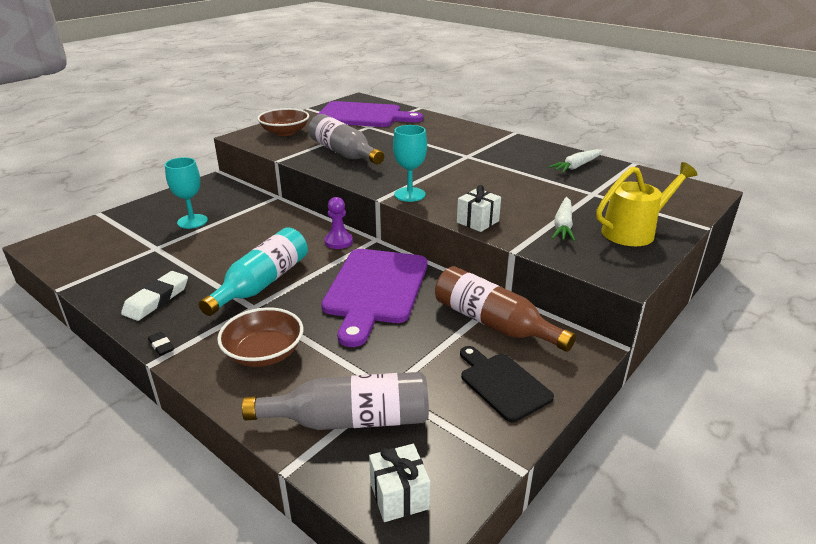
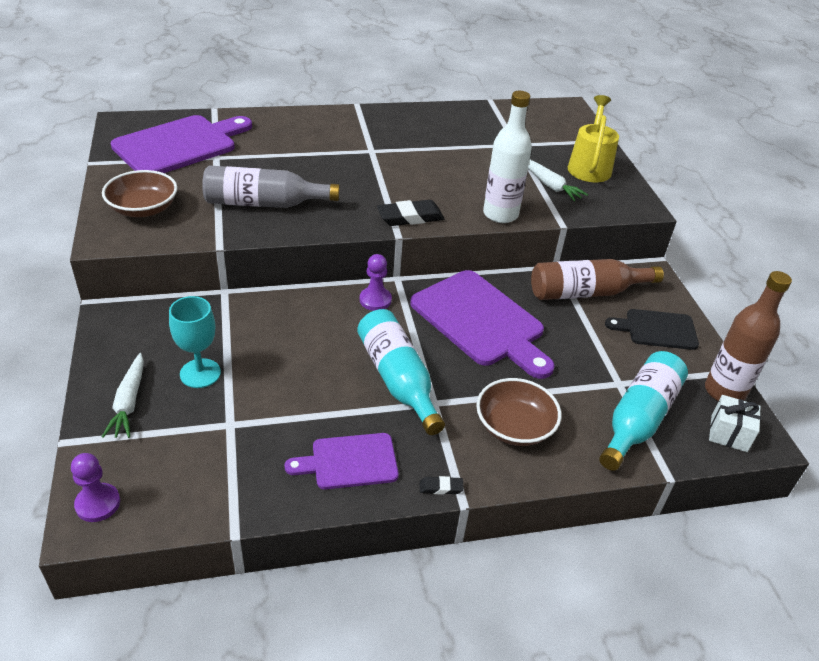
camera: 55 degrees left, 10 degrees up
(57, 241) = (98, 504): none -> purple pawn
(157, 299) = (349, 462): white eraser -> purple cutting board
(350, 420) = (639, 419): grey bottle -> turquoise bottle
(409, 194) = (410, 217): turquoise goblet -> black eraser
(466, 468) = (724, 391): none -> brown bottle
(477, 221) = (500, 214): white gift -> white bottle
(576, 166) = (463, 121): white carrot -> white carrot (129, 402)

